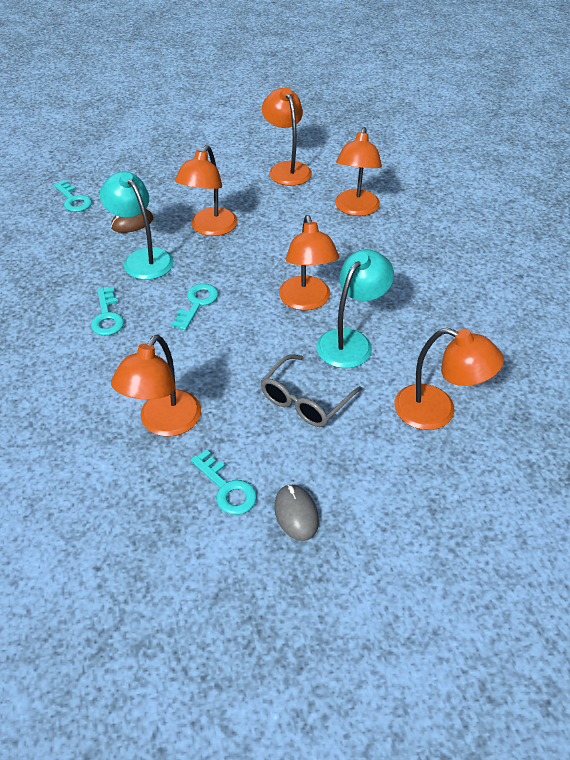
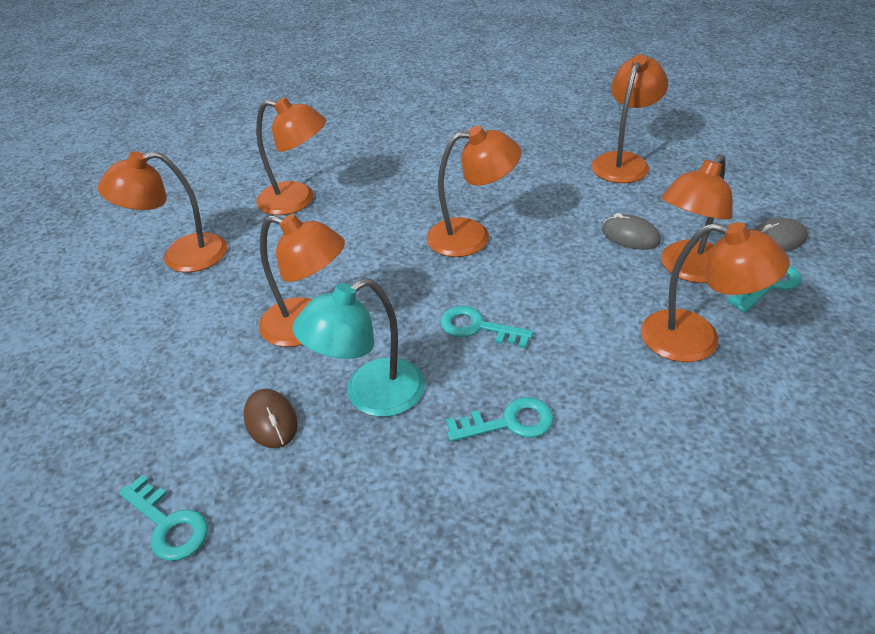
camera: 85 degrees left, 5 degrees down
(73, 200) = (168, 524): turquoise key -> turquoise key turned 75 degrees clockwise
(253, 433) = (688, 270): none -> orange lamp
(305, 400) = (630, 236): grey glasses -> grey mouse
(350, 341) = (536, 207): turquoise lamp -> none

